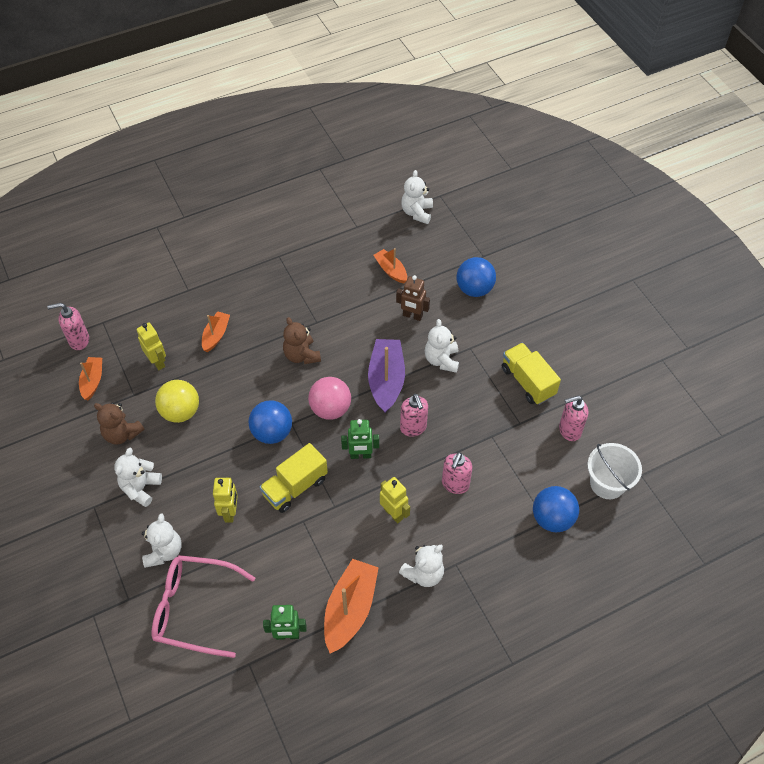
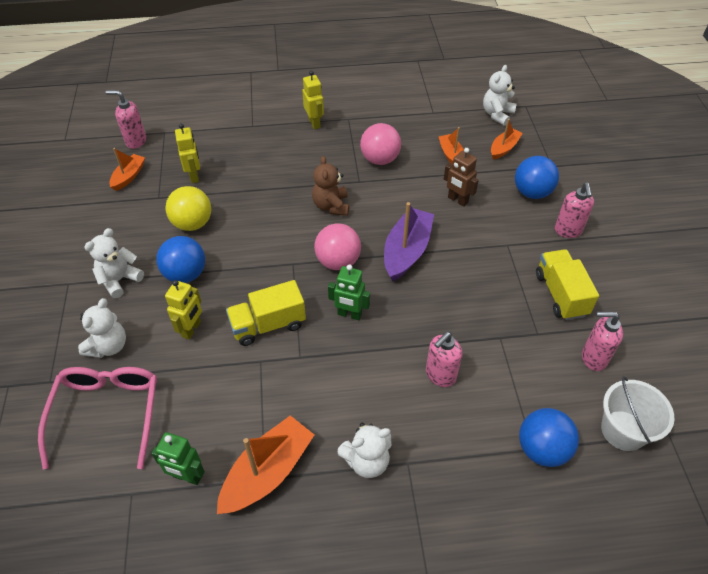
camera: 20 degrees right, 5 degrees down
(122, 434) = (129, 227): brown teddy bear -> none
(194, 608) = (107, 413): pink glasses -> pink glasses turned 60 degrees clockwise
(216, 335) = (258, 168): orange boat -> orange boat (504, 148)
(272, 432) = (270, 267): blue ball -> blue ball (185, 274)
(326, 293) = (380, 159): none -> pink ball
(393, 513) = (360, 384): yellow robot -> yellow robot (314, 123)
(413, 428) = (416, 304): pink soap dispenser -> pink soap dispenser (568, 231)
(441, 360) = (472, 248): white teddy bear -> none

